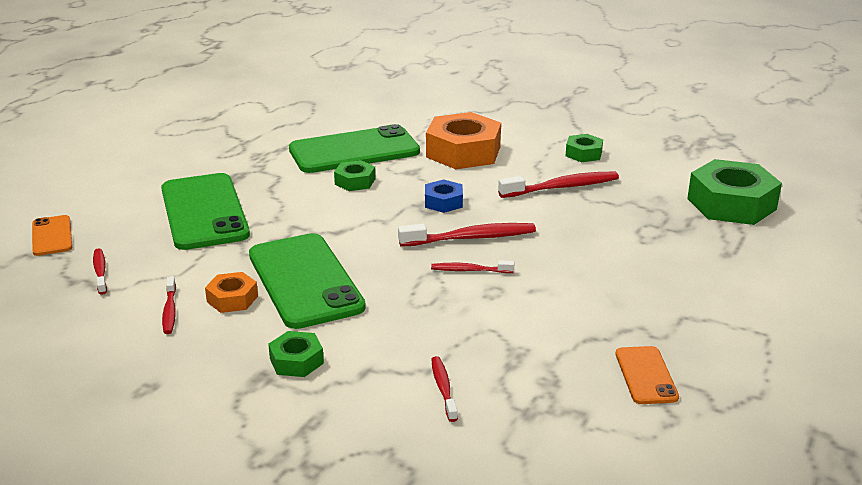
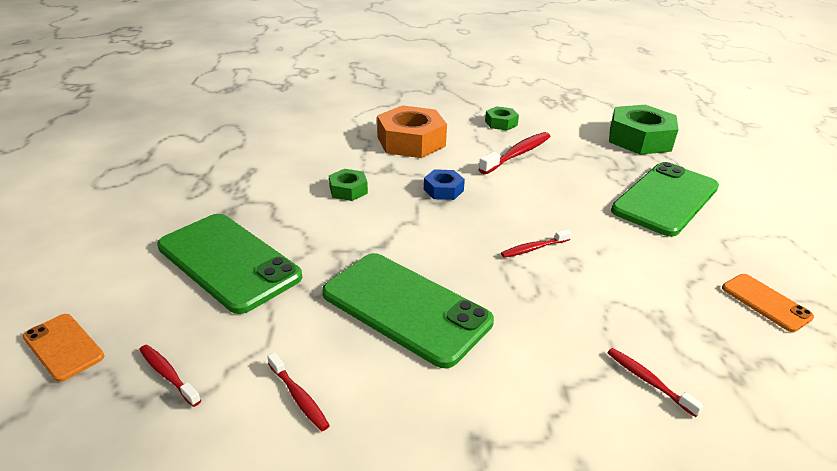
camera: 30 degrees left, 5 degrees up
(232, 299) = (354, 355): orange nut -> none
(296, 361) = (491, 406): green nut -> none
(354, 151) = (318, 161): green phone -> green phone (665, 199)
(471, 238) = (501, 217): red toothbrush -> none

